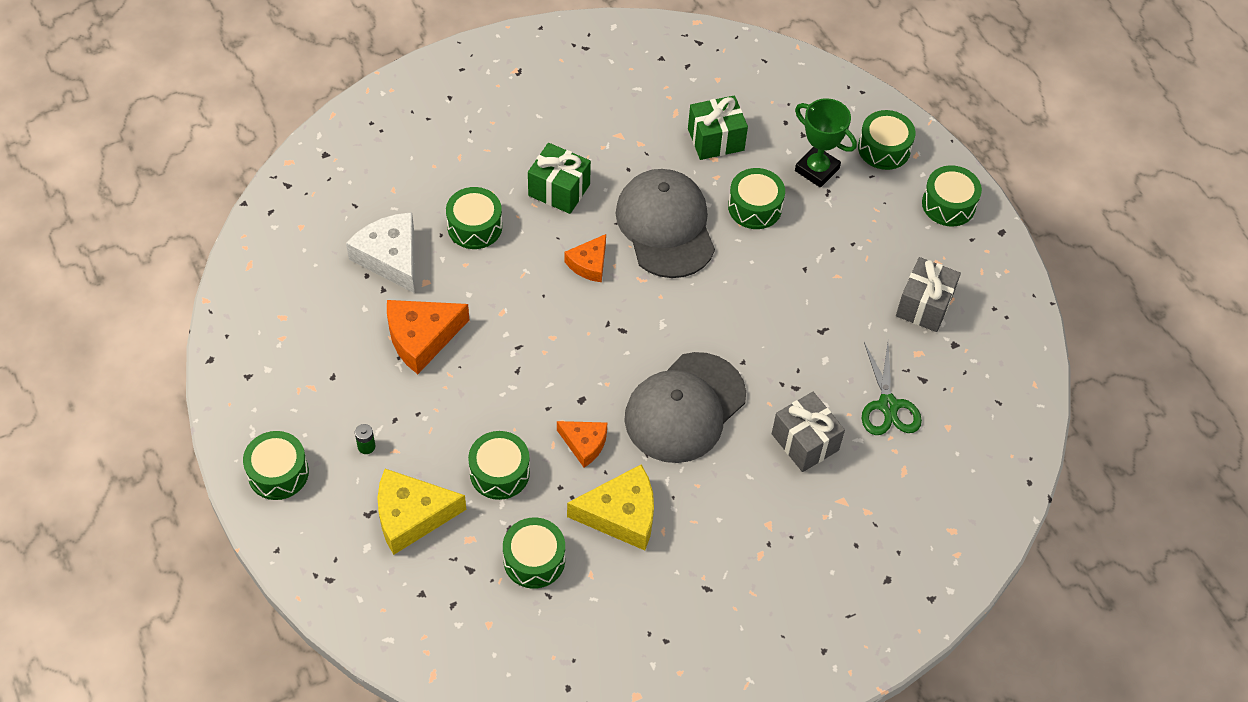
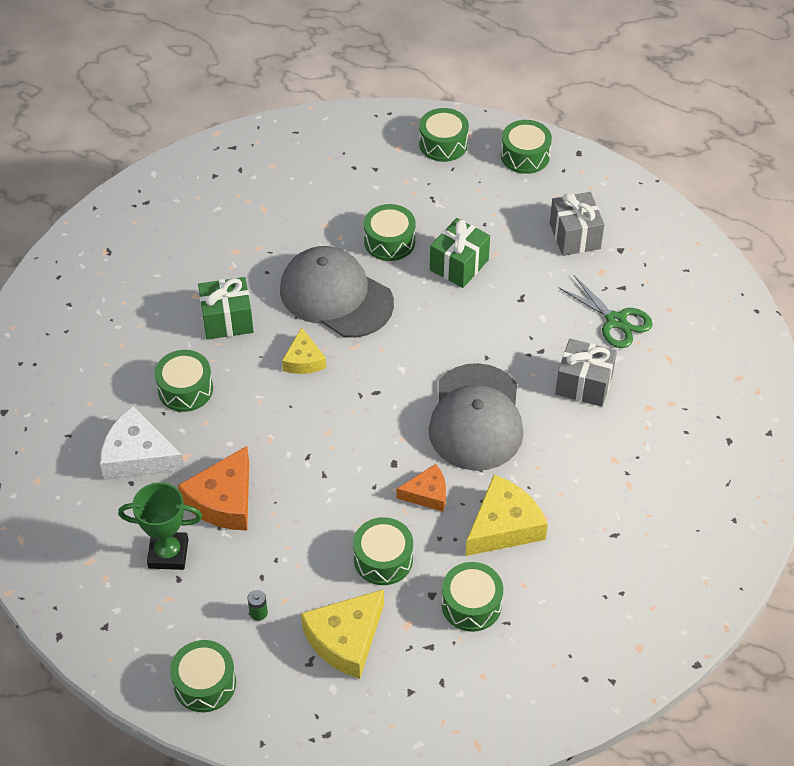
camera: 35 degrees left, 5 degrees down
(589, 264) = (304, 360): orange cheese -> yellow cheese
(716, 139) = (314, 210): green gift -> green gift (459, 265)
(817, 169) = (409, 187): green trophy -> green trophy (168, 553)

